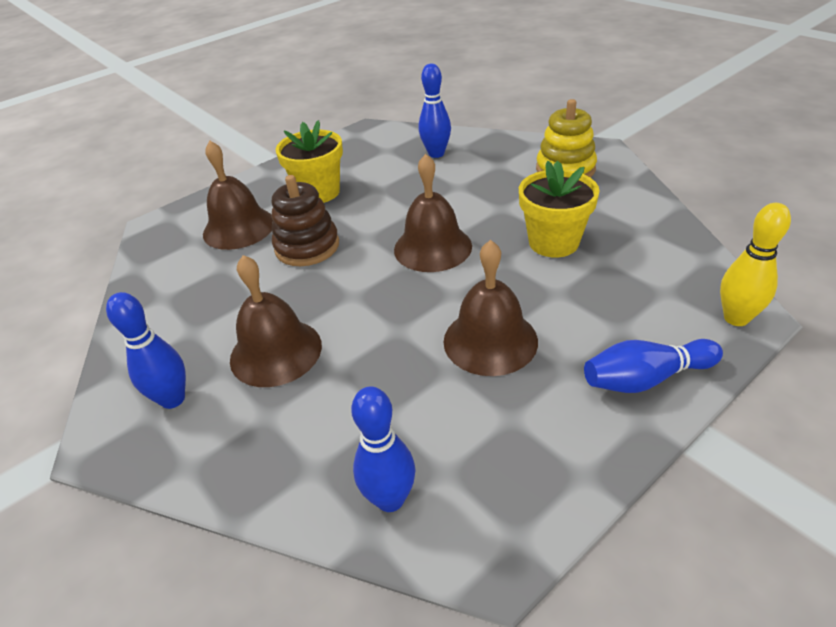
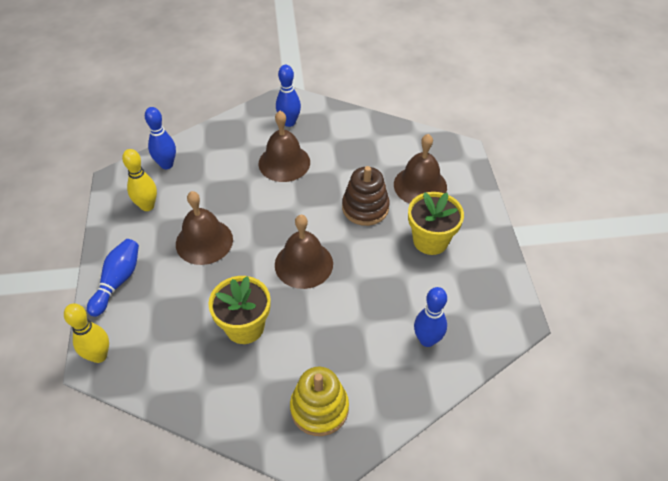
camera: 120 degrees right, 10 degrees up
(499, 451) = (147, 206): none -> yellow bowling pin

